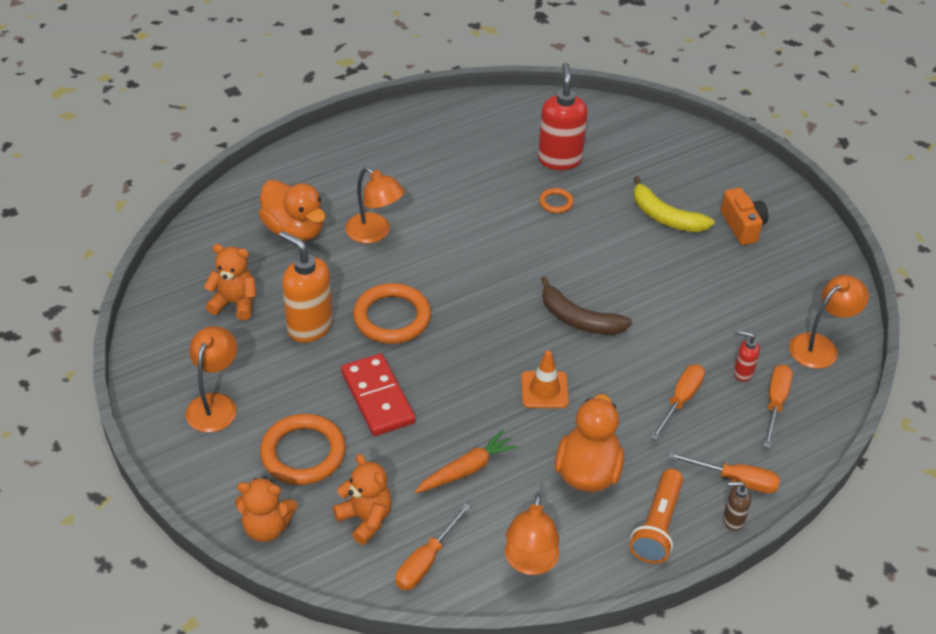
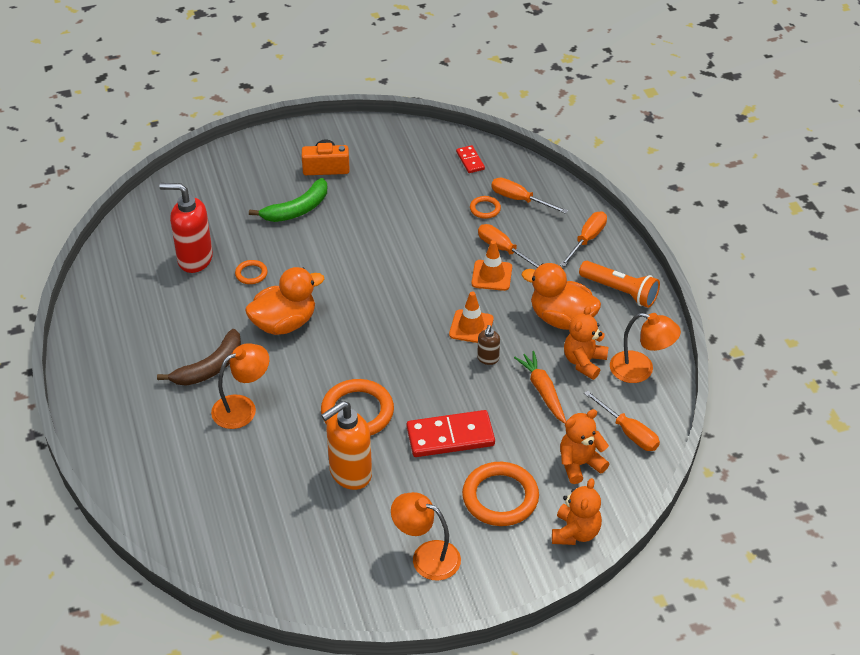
camera: 75 degrees left, 0 degrees up
(235, 303) = (300, 528): orange teddy bear -> orange teddy bear (584, 362)
(294, 230) = (214, 469): orange duck -> orange duck (284, 323)
(578, 319) = (399, 289): brown banana -> brown banana (209, 367)
(633, 396) = (491, 275): none -> orange traffic cone
(665, 217) = (297, 209): yellow banana -> green banana
(733, 520) = (622, 250): brown soap dispenser -> brown soap dispenser (488, 359)
(743, 373) = (485, 209): red soap dispenser -> orange ring
(820, 346) = (470, 161): orange lamp -> red domino

